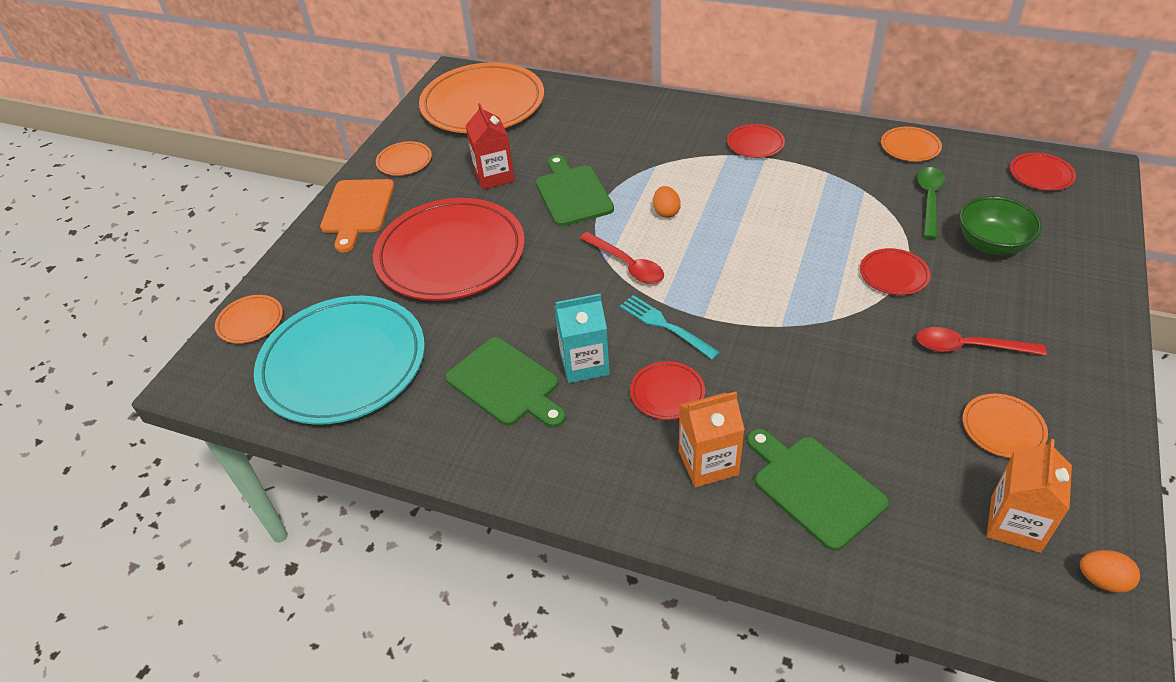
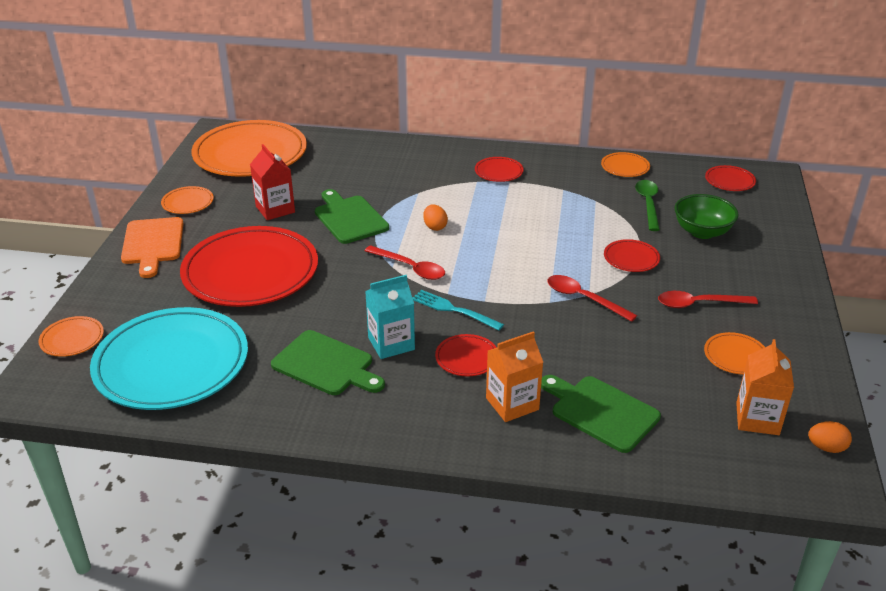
camera: 15 degrees left, 10 degrees down
(823, 325) = (583, 298): none -> red spoon

